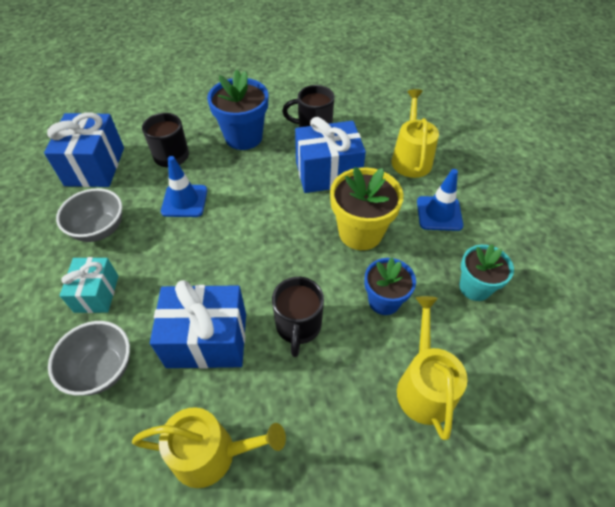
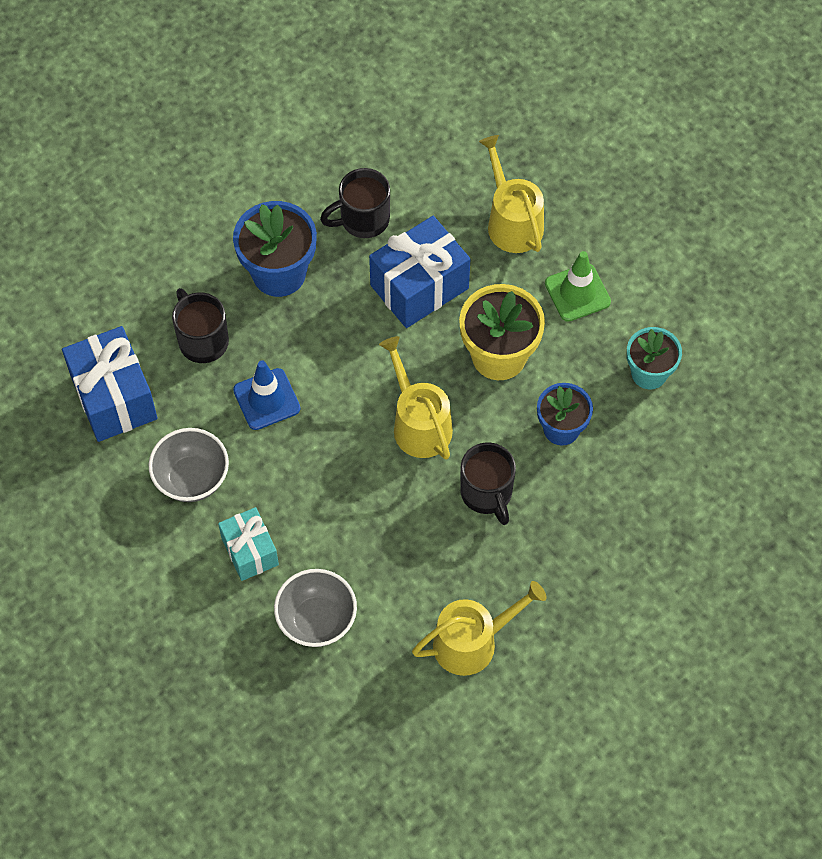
camera: 25 degrees left, 10 degrees up
(207, 340) = (402, 547): blue gift -> none
(424, 386) = (636, 500): yellow watering can -> yellow watering can (419, 424)
(439, 213) = (577, 292): blue traffic cone -> green traffic cone

